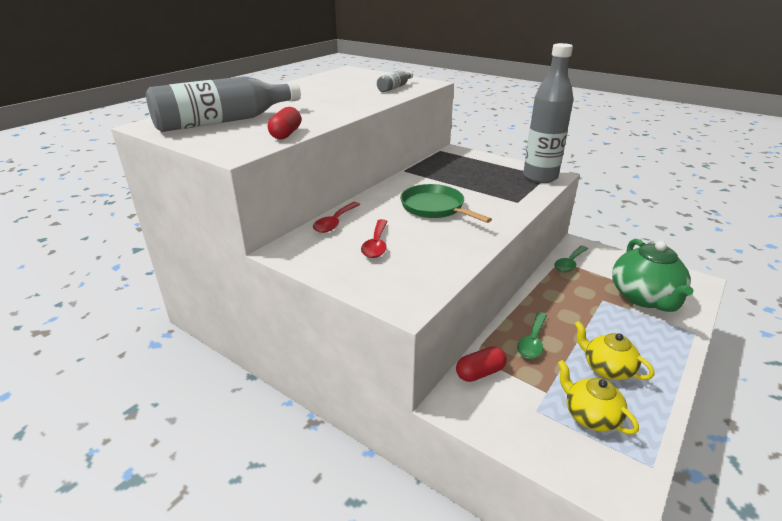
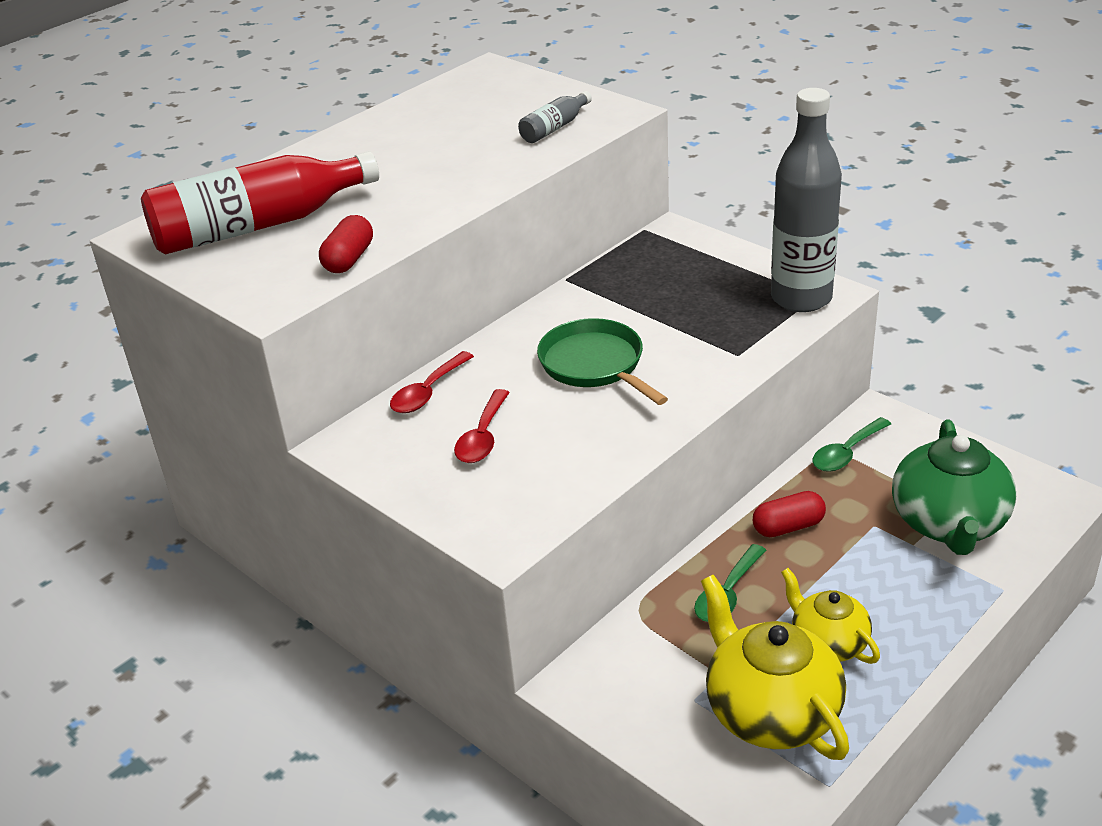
camera: 10 degrees right, 5 degrees up
(224, 121) = (258, 226): grey bottle -> red bottle
(480, 373) = (629, 640): red capsule -> red capsule (788, 527)
(590, 416) = (771, 712): yellow teapot -> yellow teapot, size x1.66

